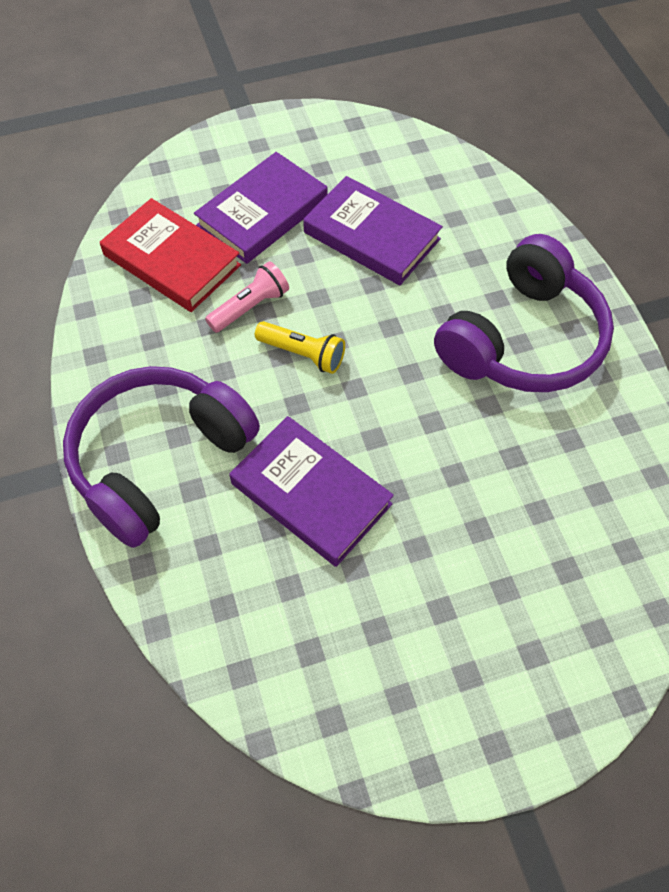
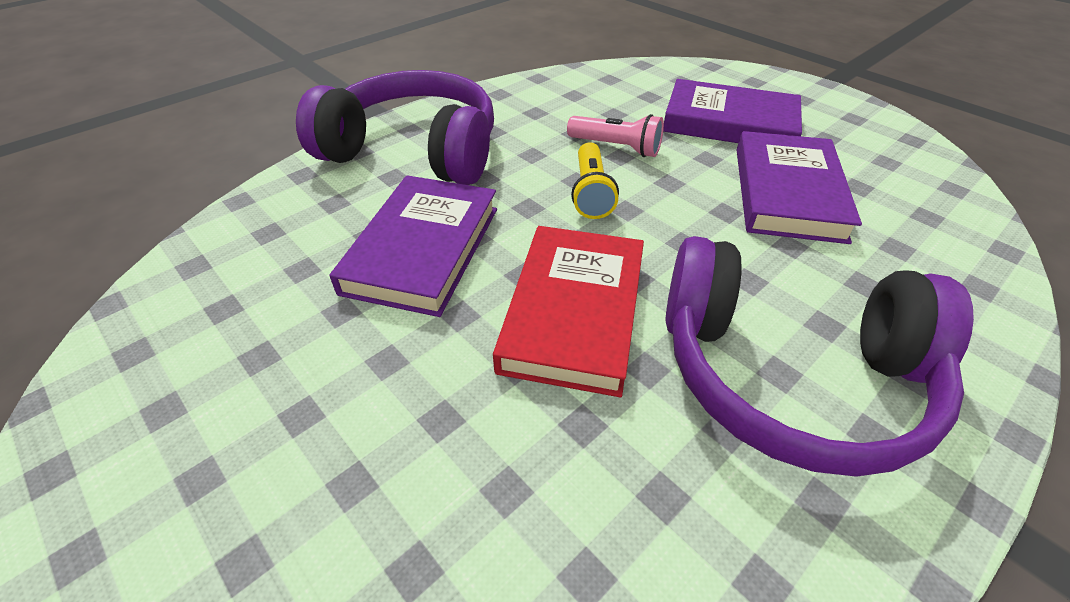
camera: 65 degrees right, 15 degrees down
(172, 260) = (624, 97): red book -> red book (573, 312)

